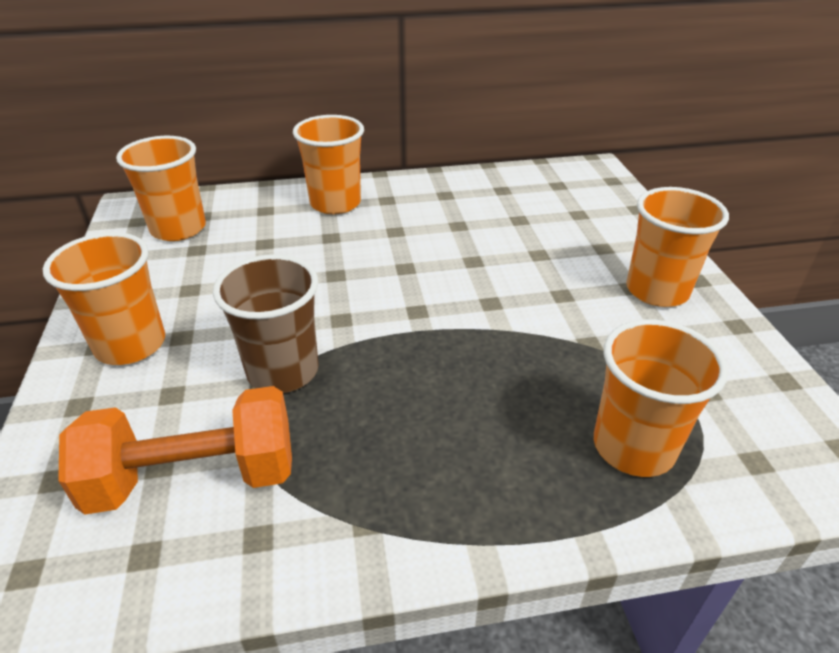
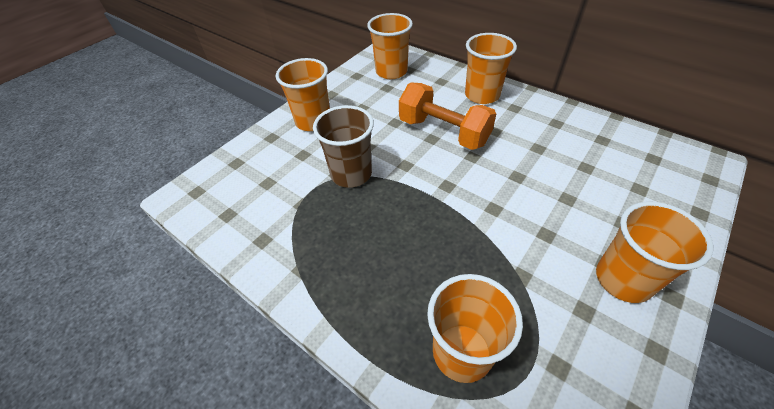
camera: 50 degrees right, 10 degrees up
(195, 477) = (271, 197): orange dumbbell -> orange dumbbell (443, 132)

